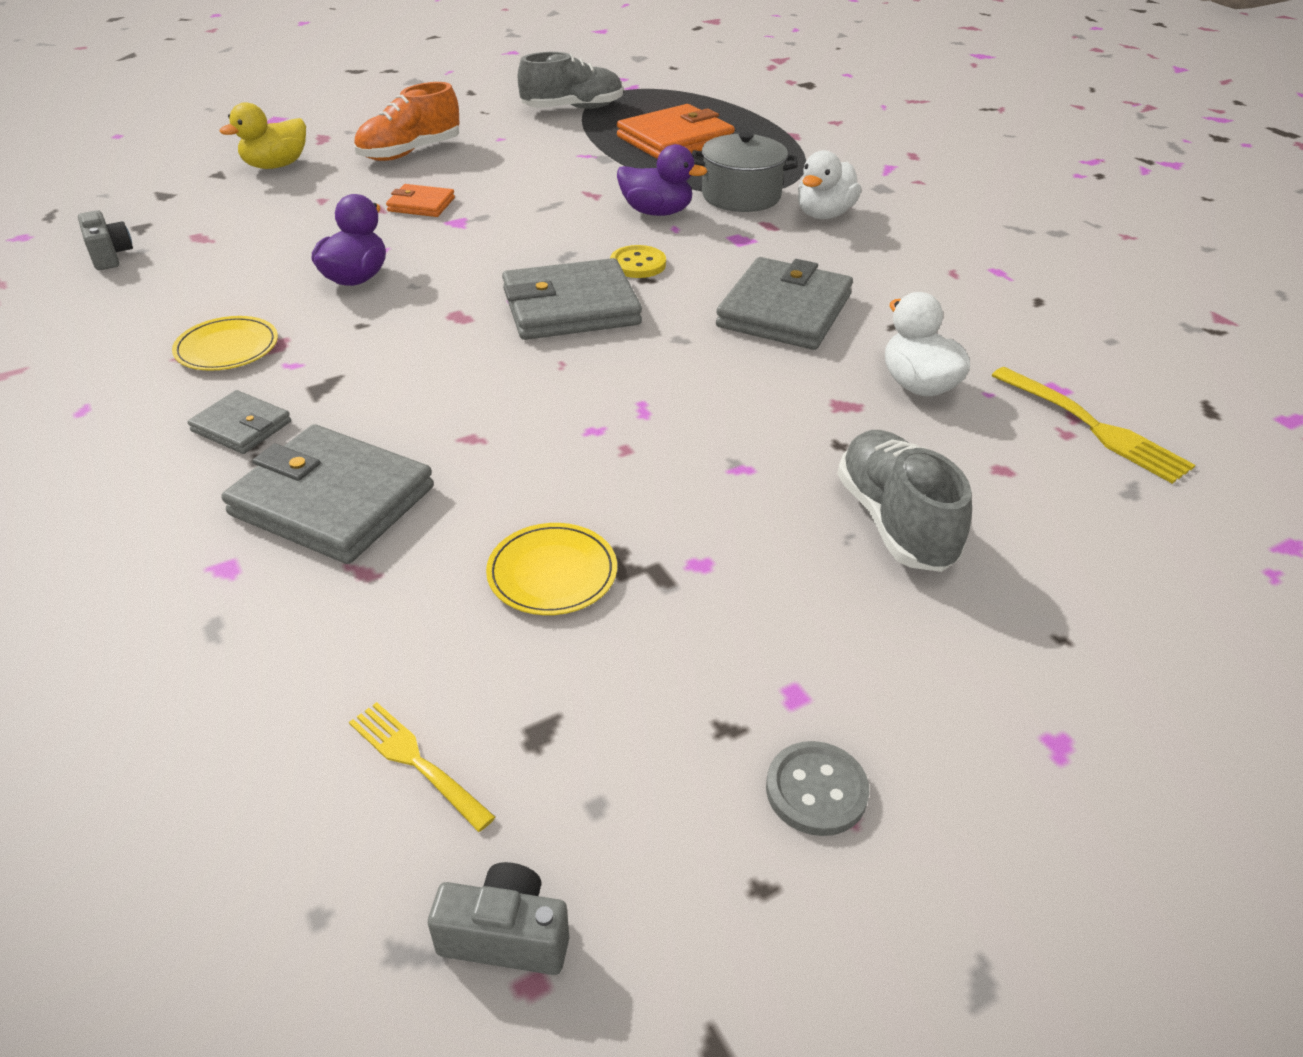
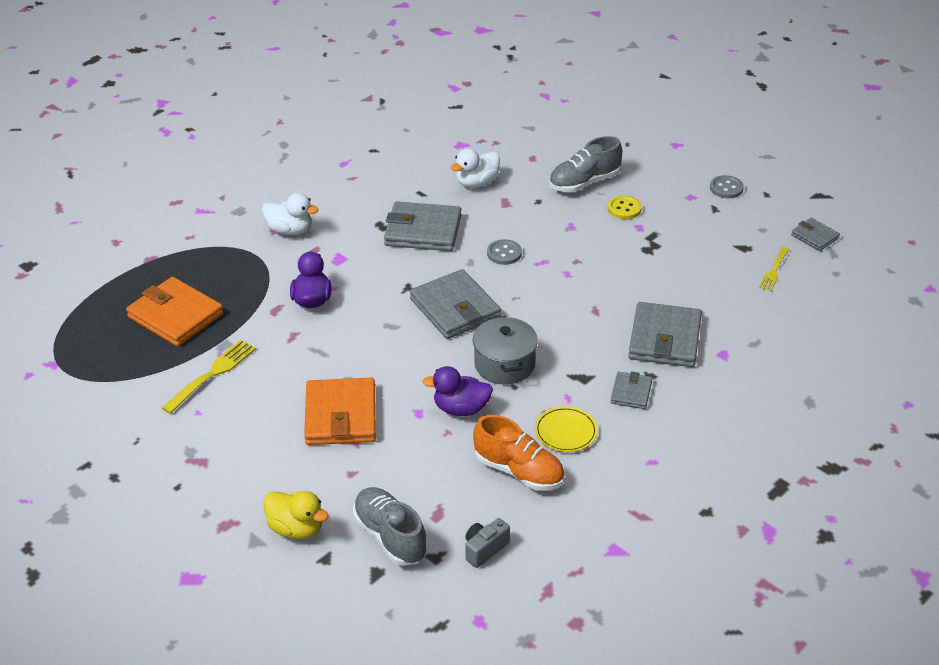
camera: 105 degrees left, 0 degrees up
(410, 153) = (244, 456): orange shoe -> orange shoe (519, 471)
(421, 205) = (340, 416): orange wallet -> orange wallet, size x1.90
(506, 936) = (814, 236): grey camera -> grey wallet
(552, 573) = (668, 263): yellow plate -> none
(573, 109) = (117, 387): grey shoe -> grey shoe (390, 536)
(638, 264) = (390, 293): yellow button -> yellow button (624, 209)
(687, 375) = (504, 253): none -> grey button
(741, 196) = (273, 268): grey pot -> grey pot (504, 364)
(1092, 426) = (487, 136): yellow fork -> yellow fork (211, 375)

